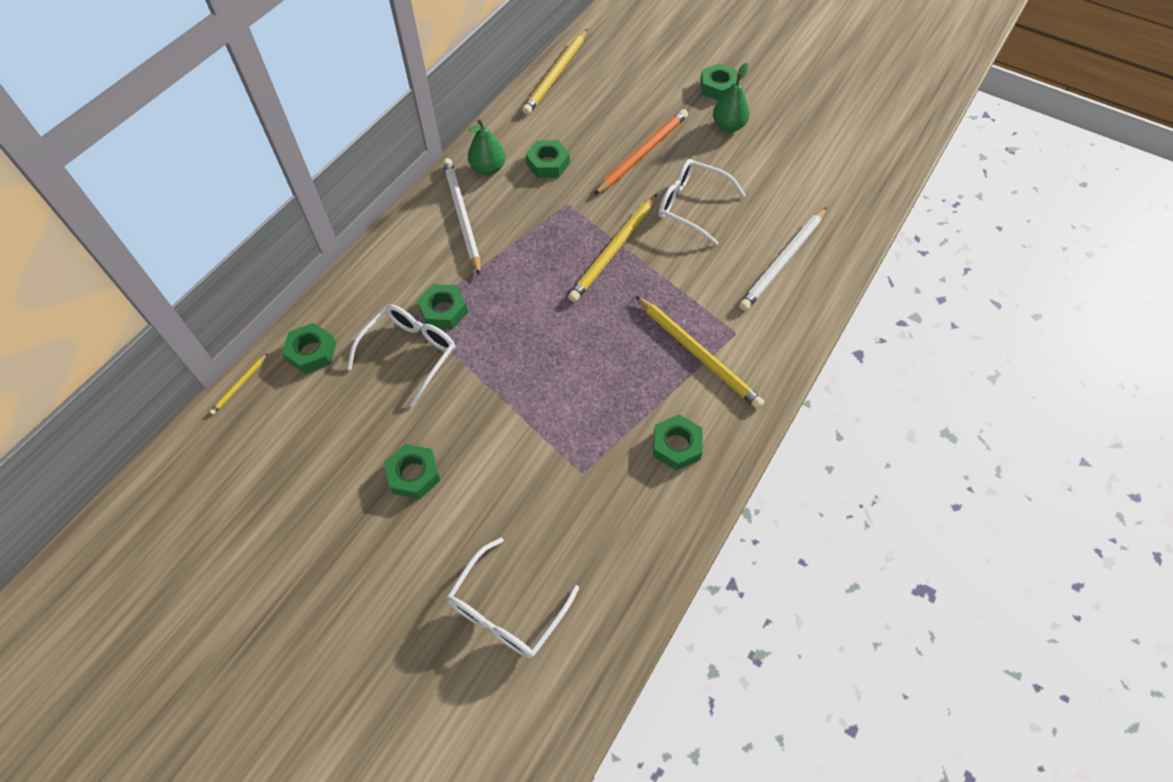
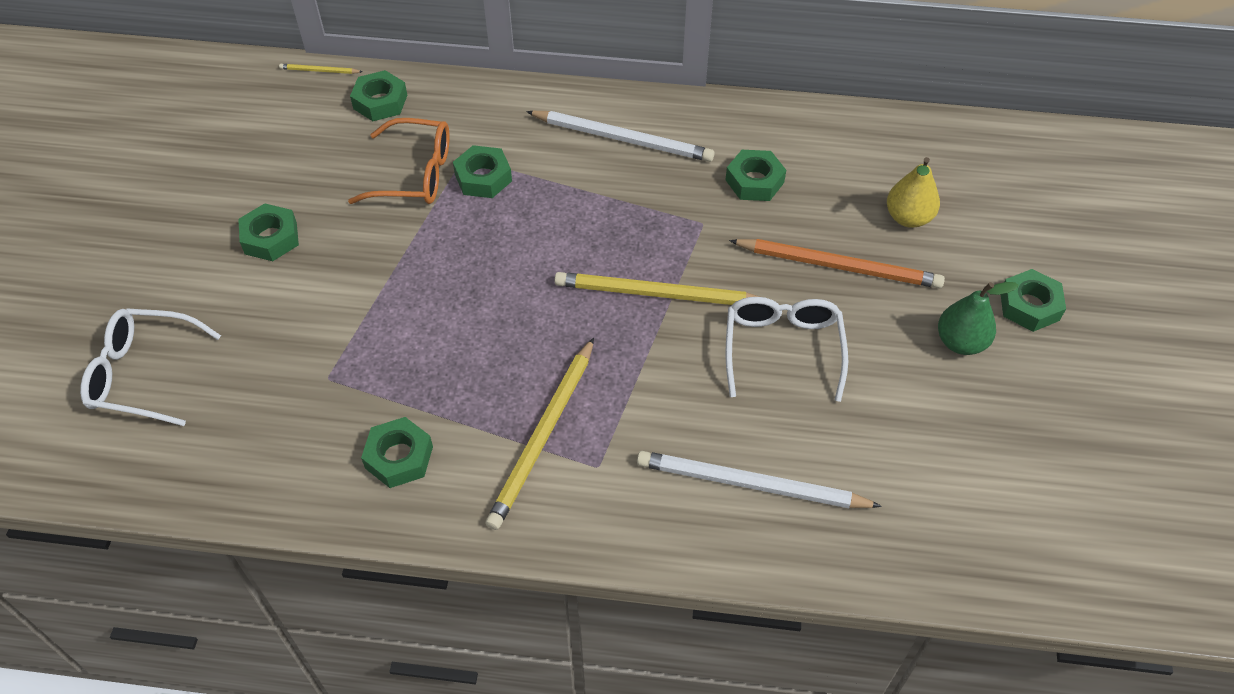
camera: 65 degrees right, 5 degrees down
(409, 354) = (414, 174): white glasses -> orange glasses
(462, 216) = (623, 139): white pencil -> white pencil turned 60 degrees clockwise
(488, 169) = (708, 132): green pear -> none
(556, 74) = (911, 131): yellow pencil -> none
(624, 107) = (908, 218): none -> yellow pear

